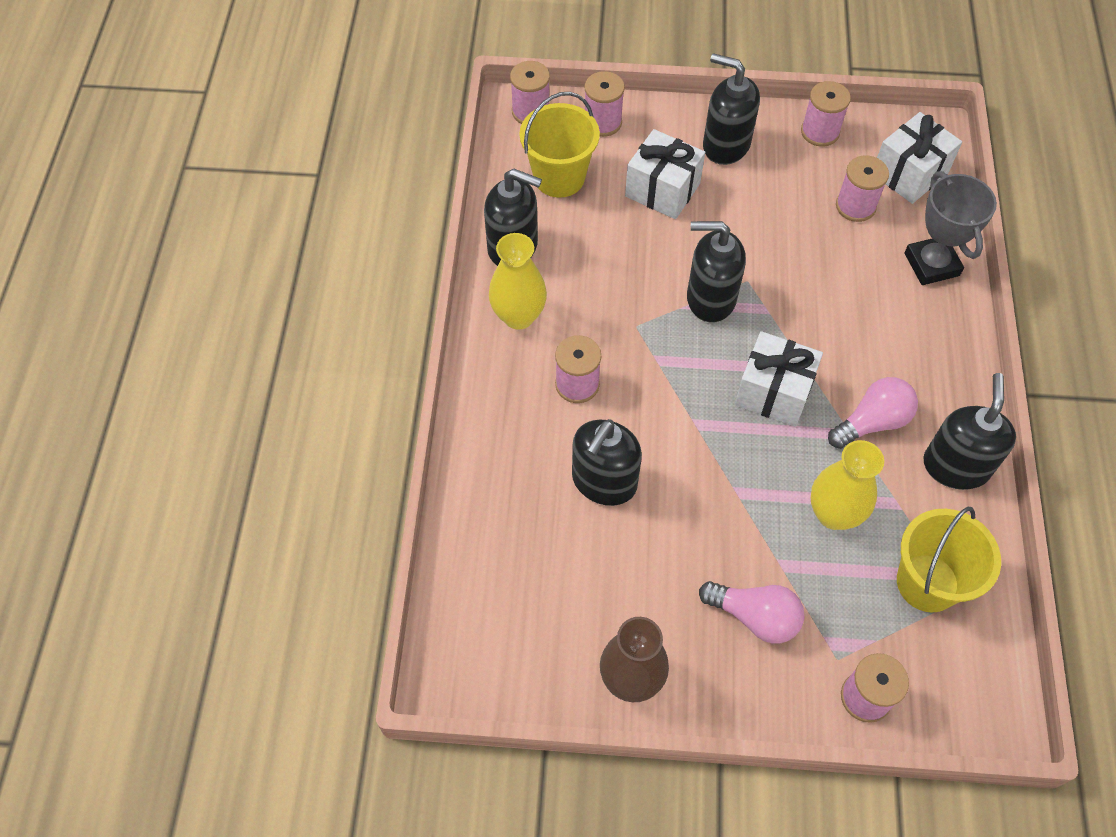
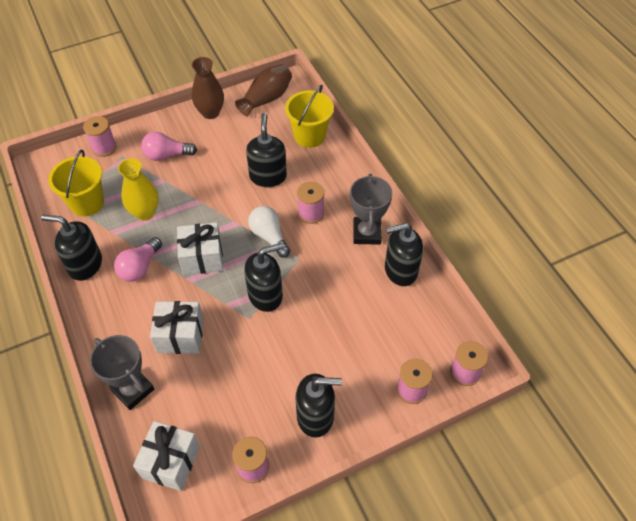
camera: 150 degrees right, 5 degrees down
(509, 657) = (266, 99): none -> brown vase
(518, 316) = (367, 233): yellow vase -> grey trophy
(559, 177) = (408, 331): yellow bucket -> yellow bucket (309, 136)
(659, 378) = (269, 236): none -> white light bulb
(662, 190) = (337, 356): white gift -> white gift (180, 336)
(855, 206) = (201, 411): pink spool -> none
(955, 466) = (85, 265): black soap dispenser -> black soap dispenser turned 120 degrees clockwise

